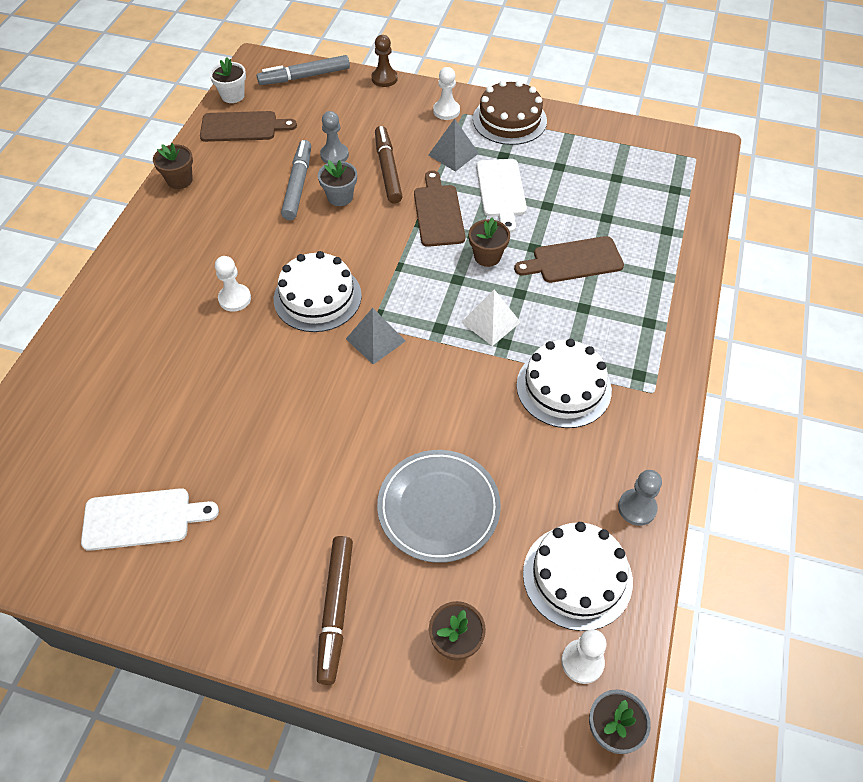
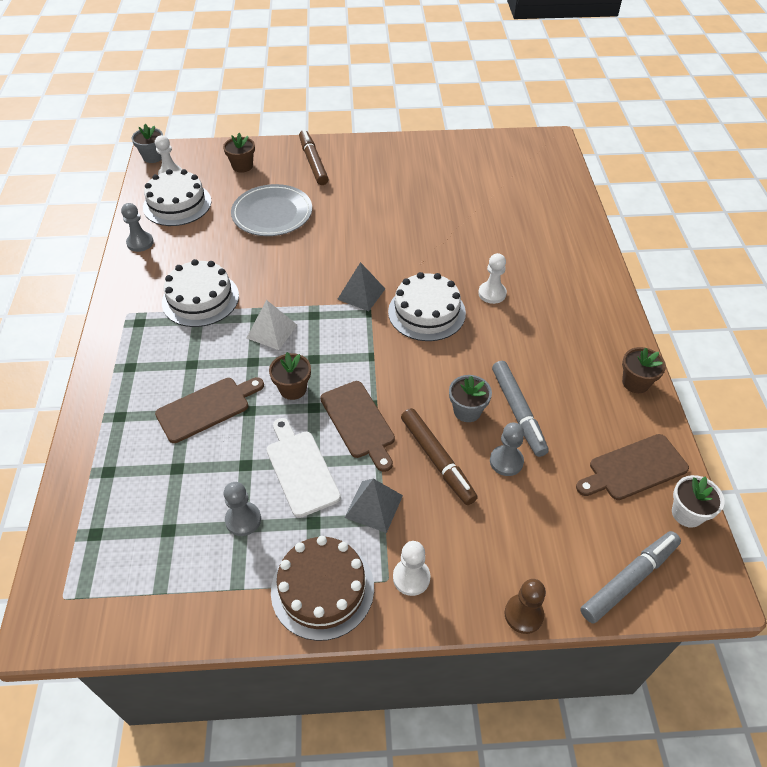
camera: 160 degrees right, 5 degrees down
(142, 519) = (447, 169): white cutting board -> none
(556, 170) = (243, 520): none -> grey pawn

